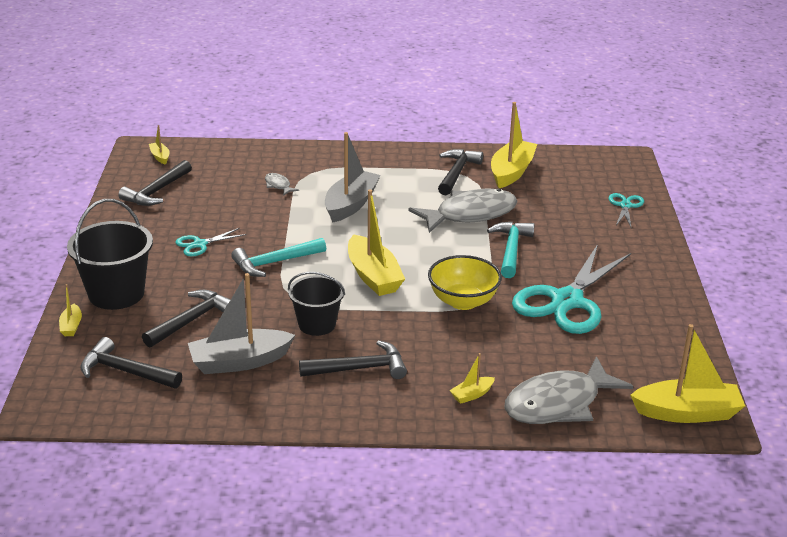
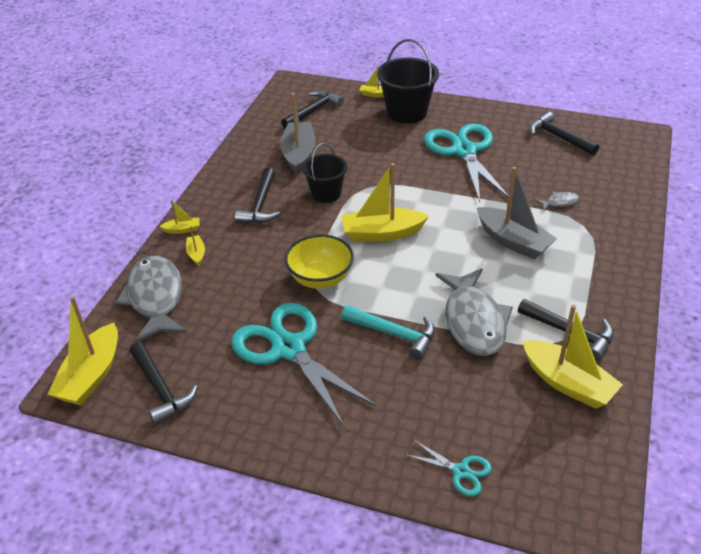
camera: 110 degrees right, 10 degrees up
(160, 157) = (625, 143): yellow boat -> yellow boat (182, 230)
(191, 320) = (358, 139): black hammer -> black hammer (161, 389)
(200, 244) = (464, 151): turquoise scissors -> turquoise scissors, size x2.23
(275, 263) = (423, 184): turquoise hammer -> none

